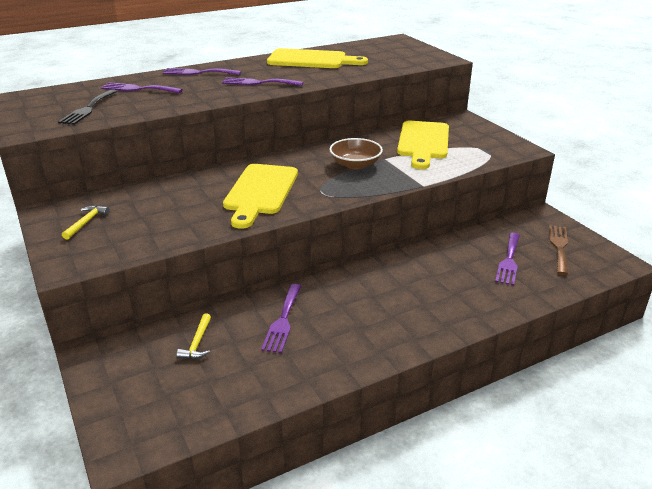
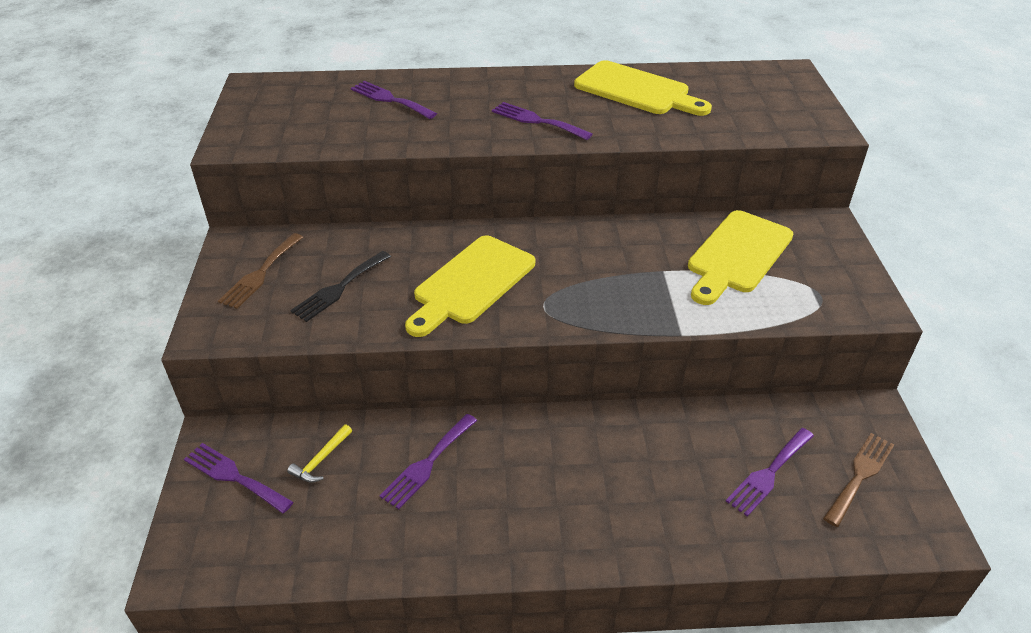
camera: 25 degrees right, 10 degrees up
(86, 222) = (260, 273): yellow hammer -> brown fork
(88, 109) = (314, 123): black fork -> black fork (339, 288)
(198, 72) = (477, 84): purple fork -> purple fork (234, 476)
(355, 164) = (617, 270): brown bowl -> none

